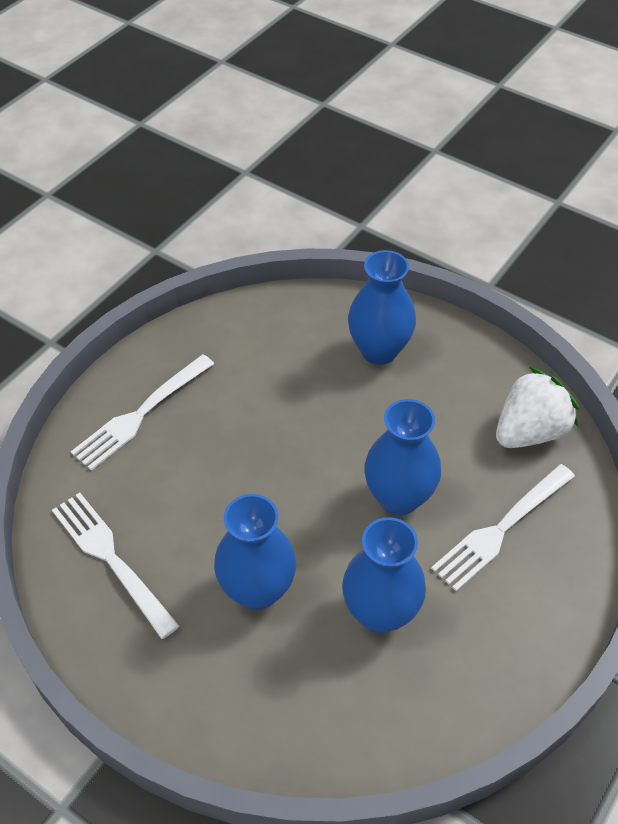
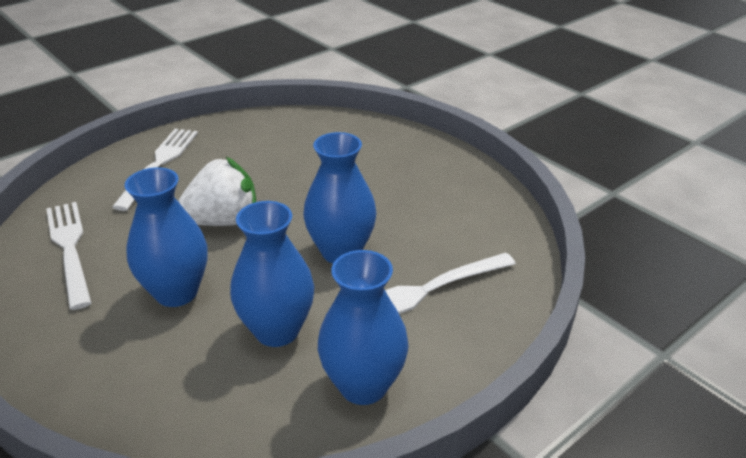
camera: 15 degrees right, 15 degrees down
(141, 414) = (159, 164): white fork -> white fork turned 135 degrees clockwise
(379, 350) = (378, 156): blue vase -> blue vase (363, 385)
(529, 431) = (487, 227): white strawberry -> white strawberry (223, 221)

